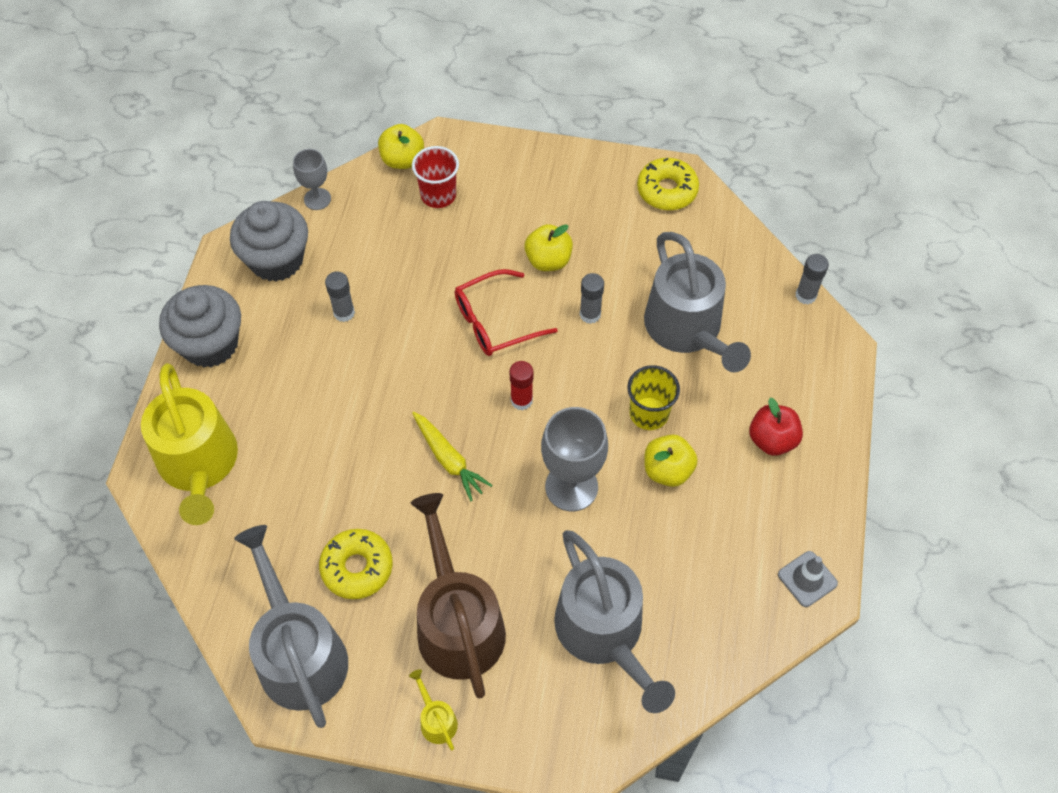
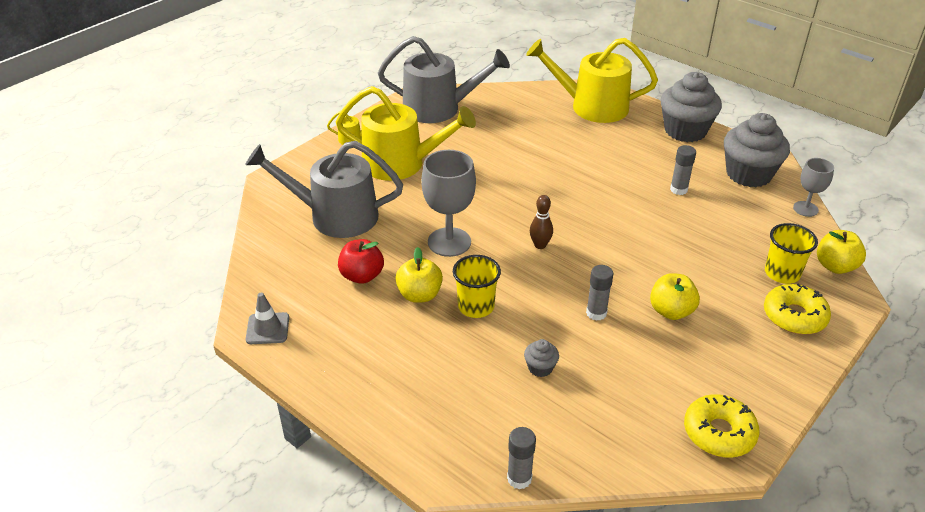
camera: 120 degrees right, 20 degrees down
(357, 567) = (472, 140): yellow donut -> yellow donut (794, 316)
(438, 195) = (782, 273): red cup -> yellow cup
(448, 459) = (518, 196): yellow carrot -> none
(458, 623) = (401, 163): brown watering can -> yellow watering can
(495, 321) = (623, 258): red glasses -> none
(521, 400) = (540, 245): red glue stick -> brown bowling pin
(687, 329) = (540, 368): grey watering can -> grey cupcake
(772, 440) = (392, 369): red apple -> red apple (362, 276)

